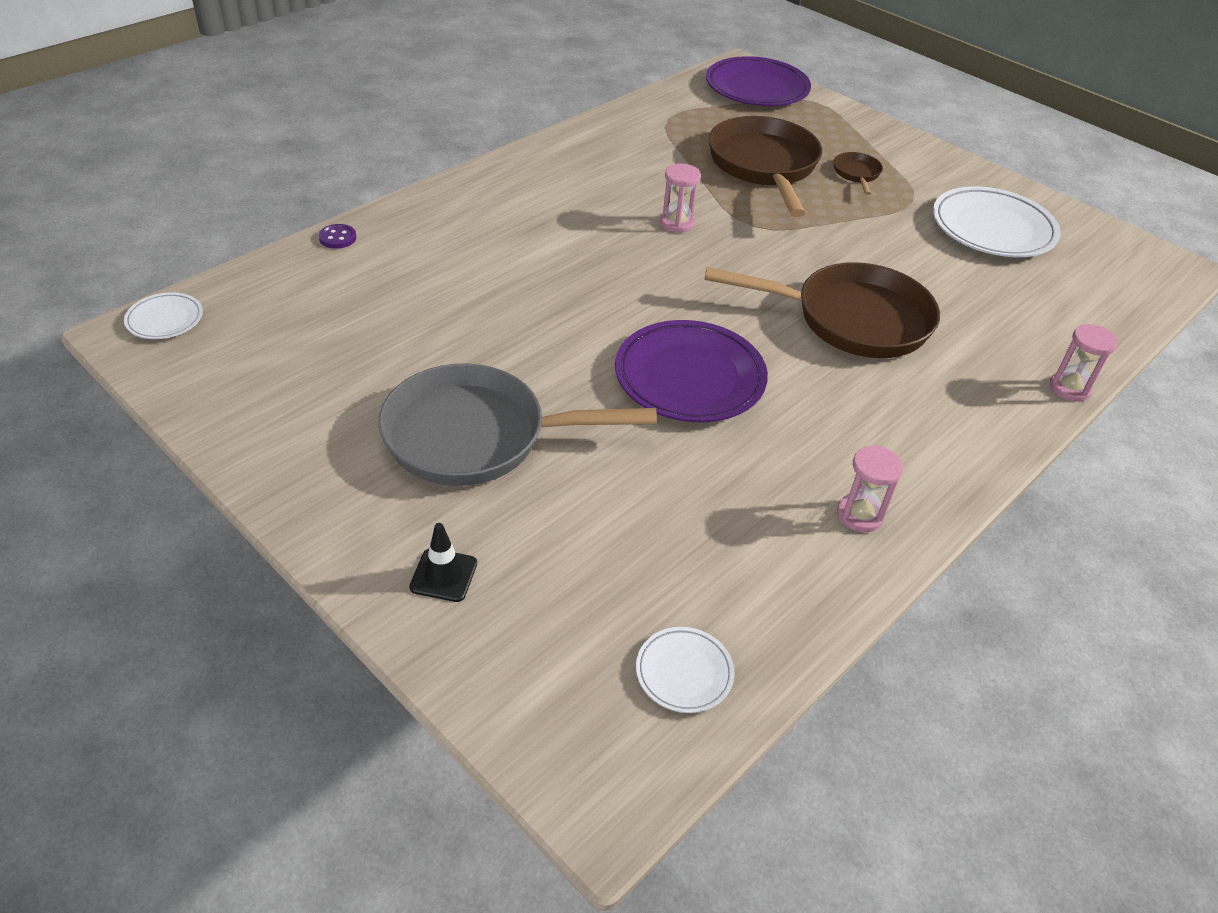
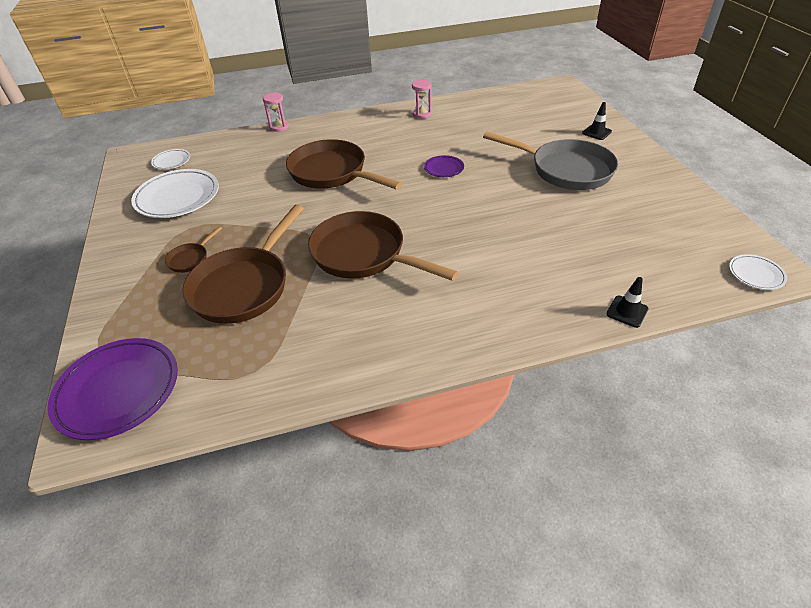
camera: 145 degrees left, 0 degrees up
(337, 238) = (627, 311): purple button -> black traffic cone
(677, 223) = (364, 254): pink hourglass -> brown pan
(684, 672) = (521, 97): white plate -> white plate (171, 161)
(689, 377) = (444, 168): purple plate -> purple plate, size x0.49

